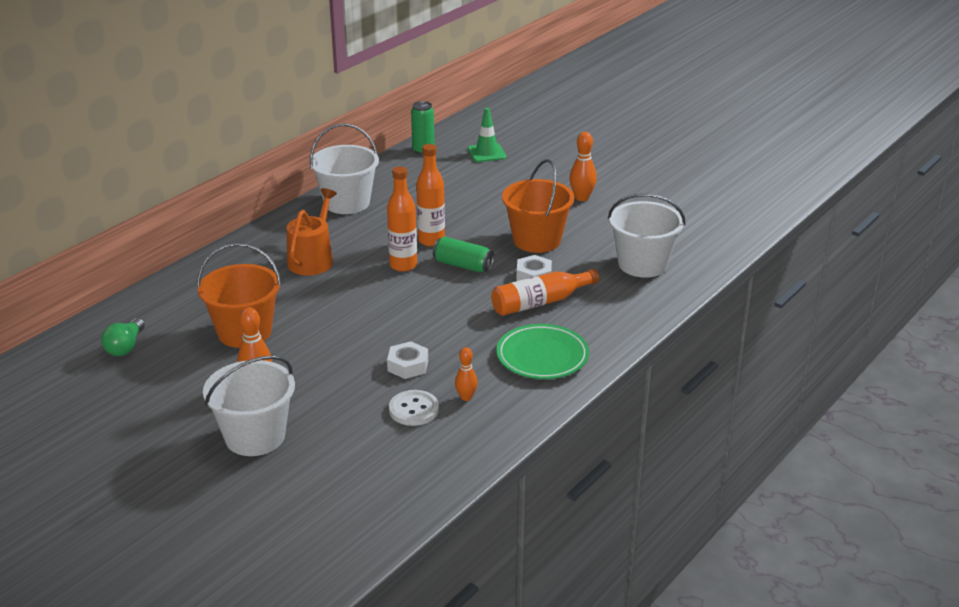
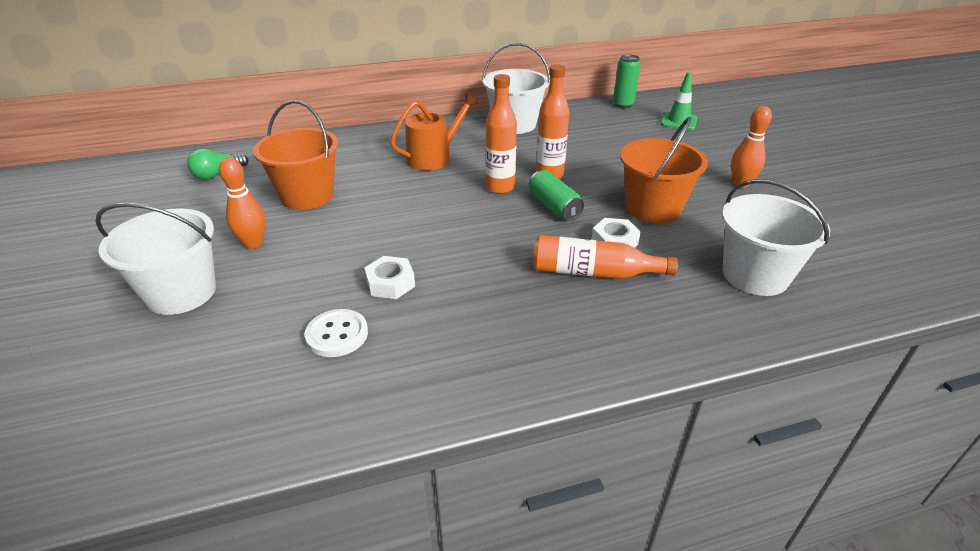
camera: 35 degrees right, 5 degrees up
(466, 397) = (401, 346): orange bowling pin -> none
(542, 356) = (533, 336): green plate -> none

